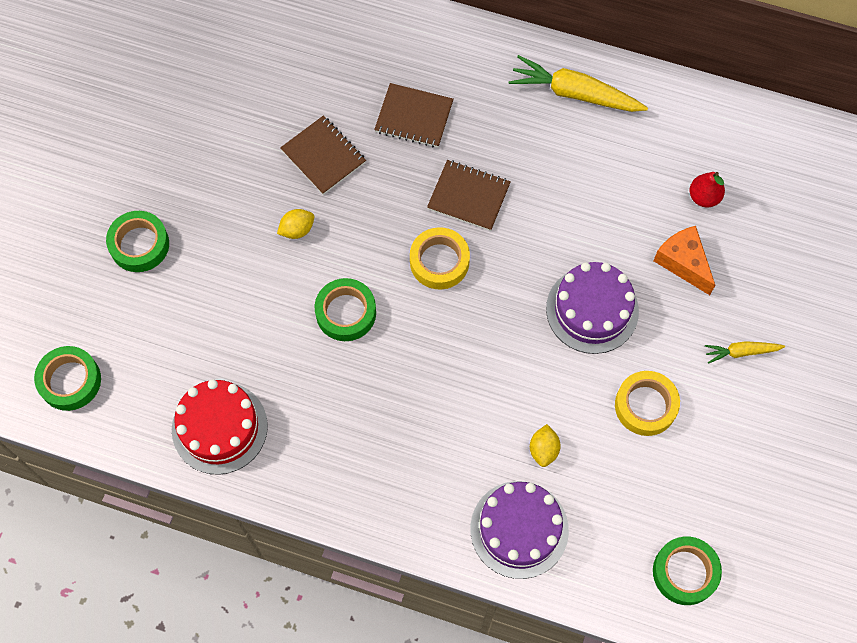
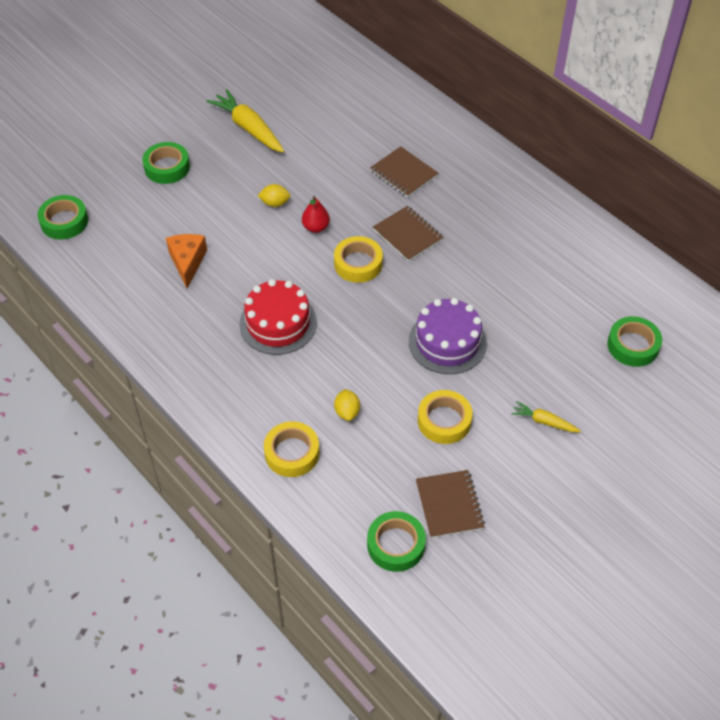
camera: 30 degrees right, 15 degrees down
(219, 427) = (136, 291): red cake -> red cake (278, 323)
(323, 156) = (324, 170): brown notebook -> brown notebook (449, 505)
(346, 313) = (270, 264): green tape -> green tape (633, 345)
(519, 529) = (292, 453): purple cake -> yellow tape
(543, 450) = (347, 412): yellow lemon -> yellow lemon turned 45 degrees counterclockwise
(574, 93) = (530, 207): yellow carrot -> yellow carrot (248, 128)
(683, 262) = (538, 344): orange cheese -> orange cheese (187, 262)
(704, 197) = (584, 310): red pear -> red pear (316, 227)

